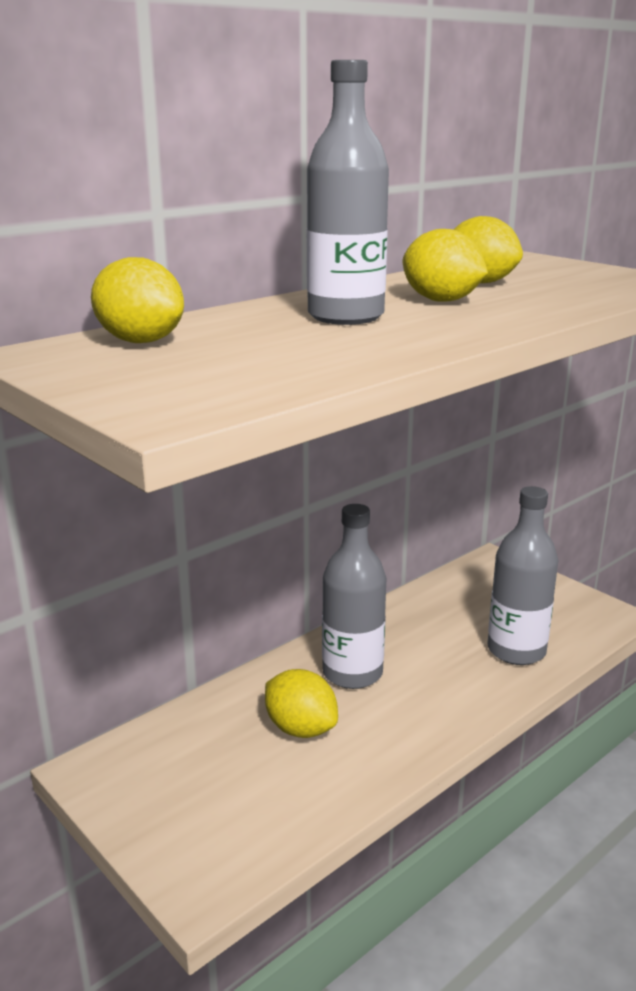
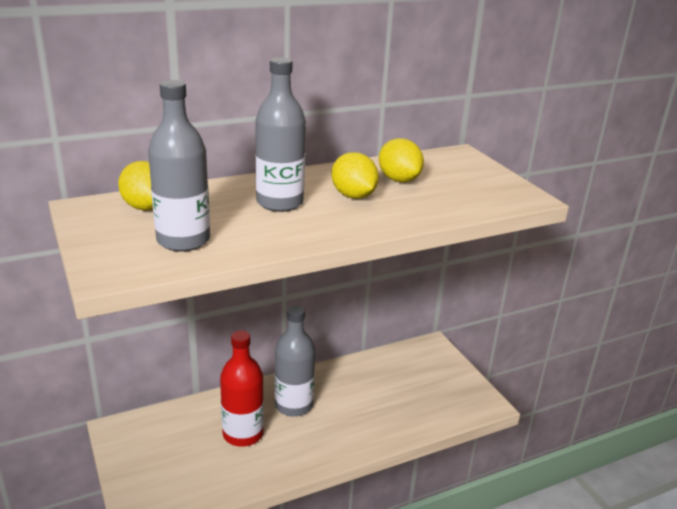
camera: 15 degrees right, 5 degrees up
(300, 729) = (243, 434): yellow lemon -> red bottle
(516, 650) = (405, 414): grey bottle -> grey bottle (183, 240)

